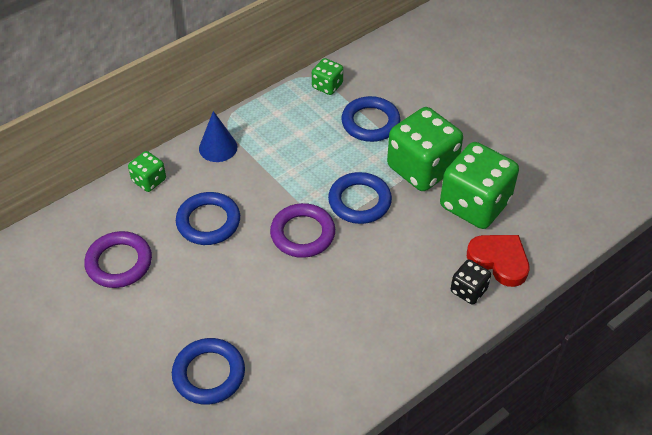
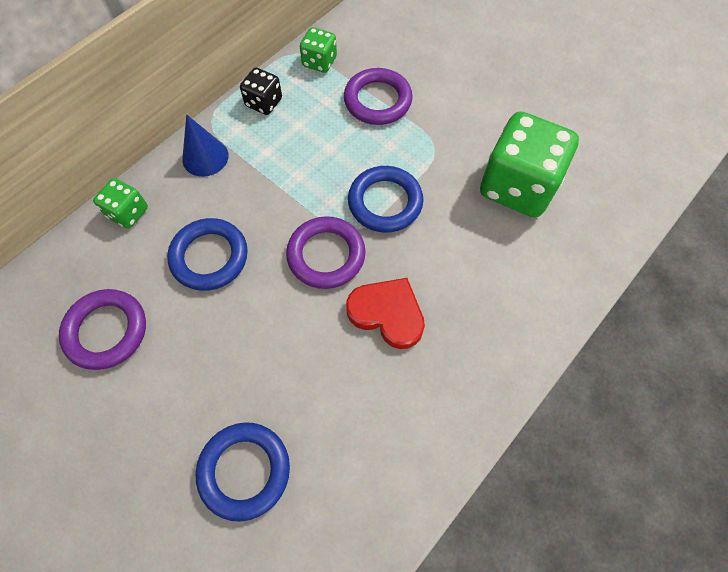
camera: 10 degrees left, 15 degrees up
(370, 122) = (377, 100): blue ring -> purple ring
(422, 168) = (448, 149): green dice -> none
(468, 290) = (535, 299): black dice -> black dice (264, 102)
(499, 261) = (561, 254): red heart -> red heart (387, 314)

